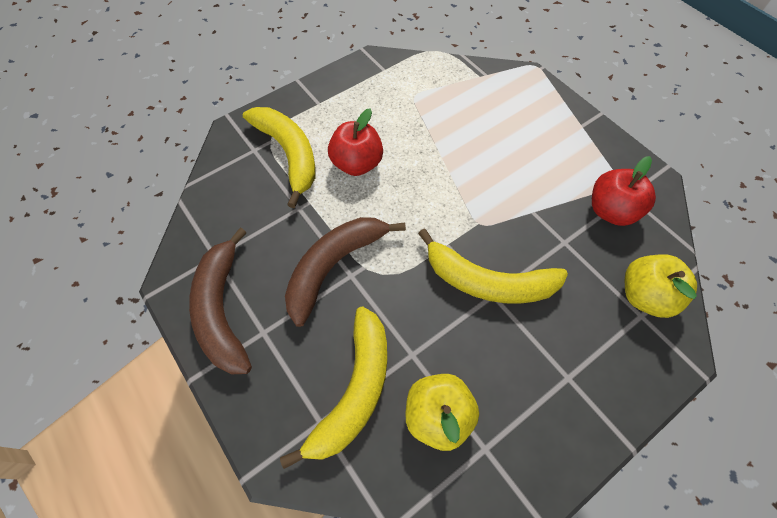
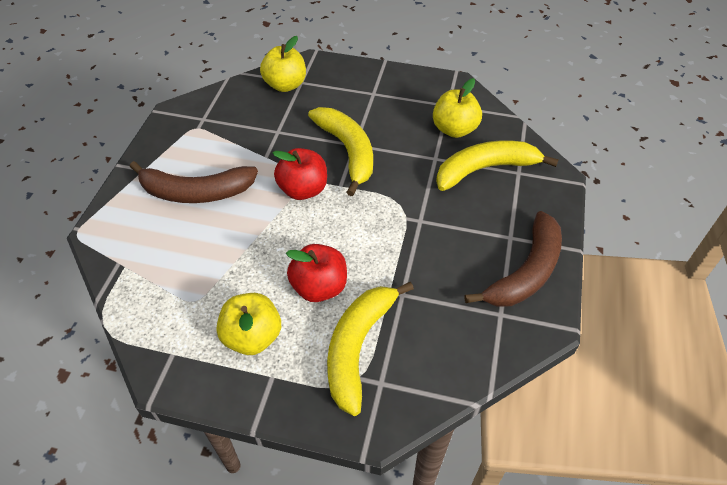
camera: 130 degrees left, 10 degrees down
(334, 267) = (425, 234): brown banana -> brown banana (196, 192)
(356, 109) = (252, 337): none -> yellow apple
(611, 211) = (227, 121): red apple -> red apple (303, 189)

